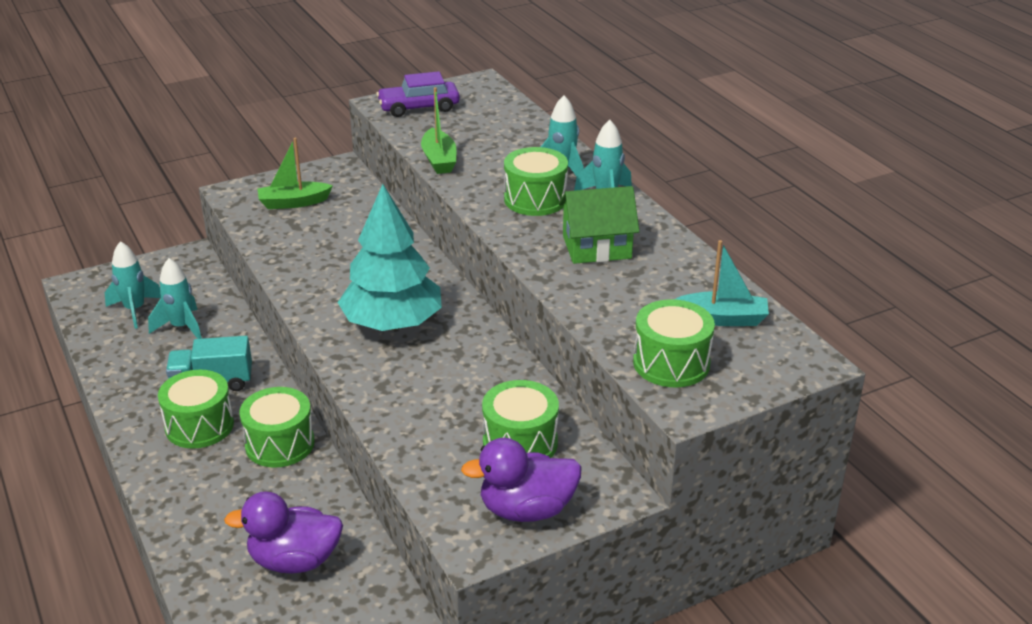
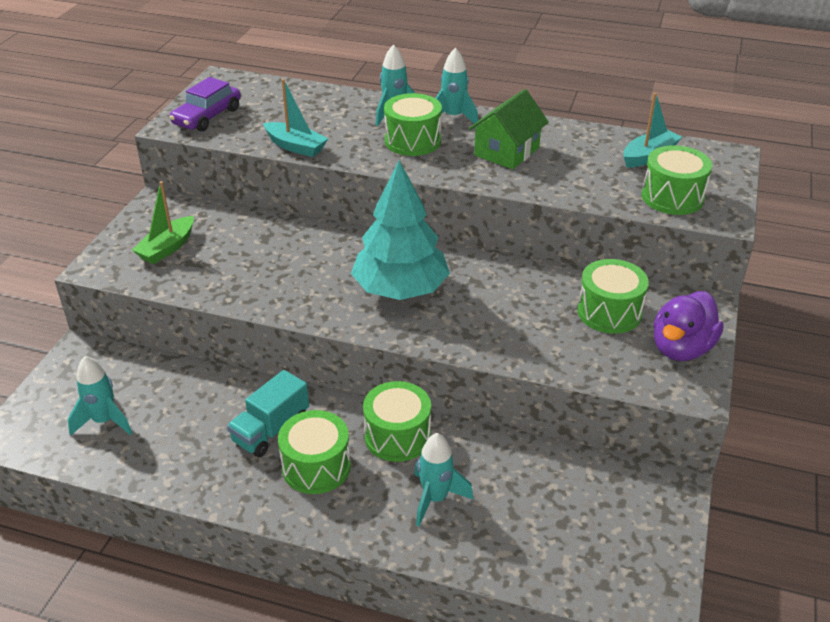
camera: 45 degrees left, 5 degrees up
(182, 327) = (172, 408): turquoise rocket -> turquoise rocket (435, 498)
(294, 560) = (539, 502): purple duck -> none
(439, 160) = (296, 146): green boat -> turquoise boat

